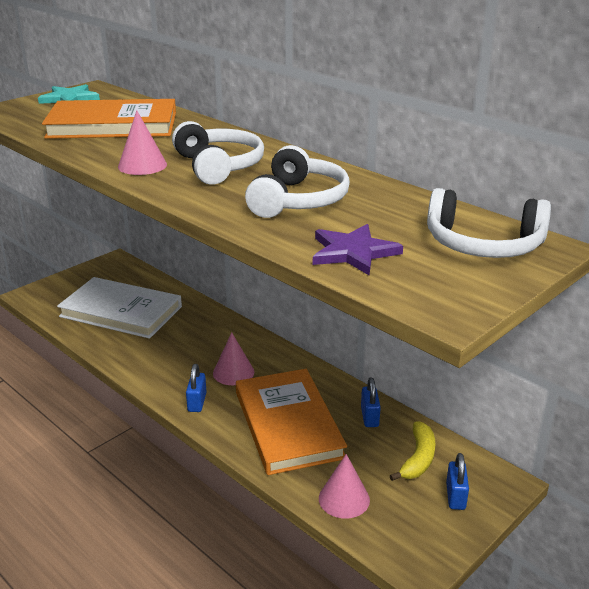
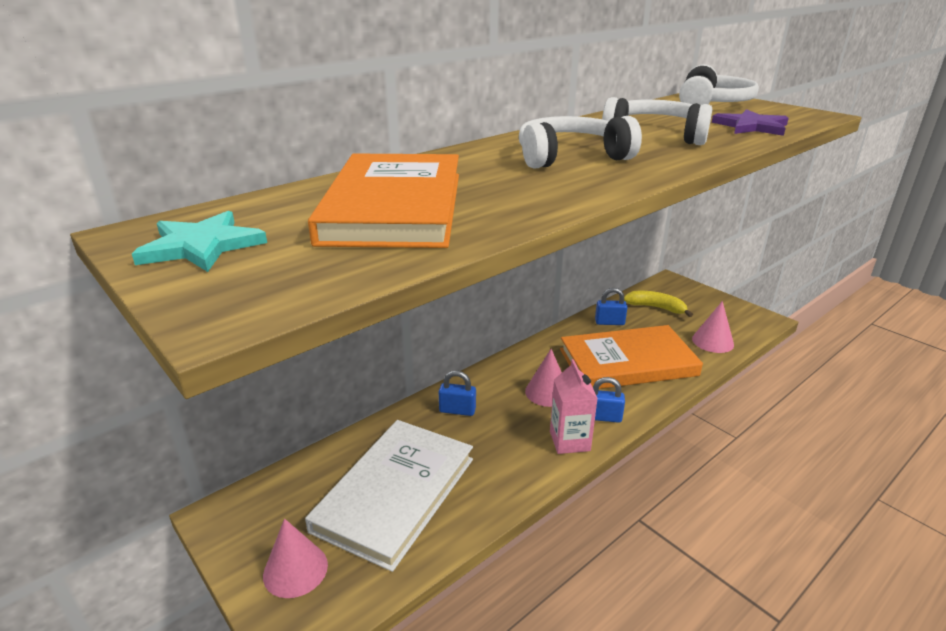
camera: 85 degrees left, 0 degrees up
(142, 165) = (573, 186): pink cone -> pink cone (295, 570)
(166, 383) = (569, 441): none -> pink carton
(455, 496) = (691, 299): blue padlock -> blue padlock (457, 410)

